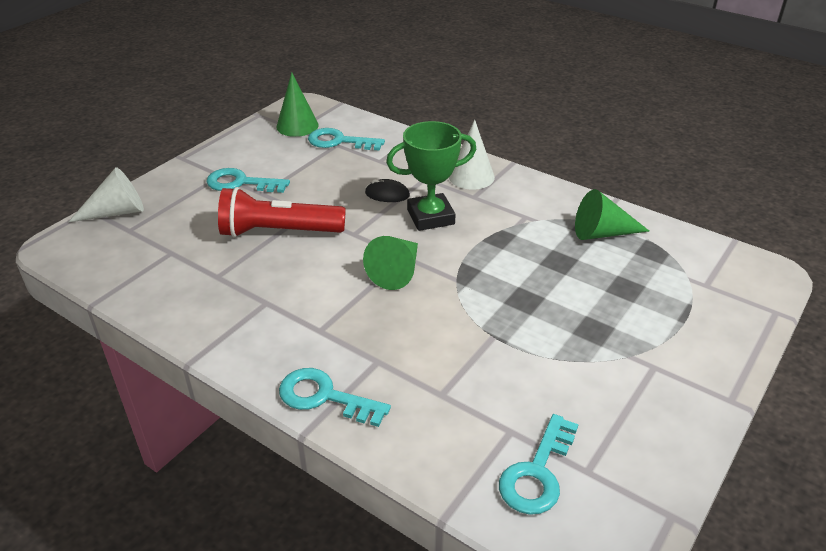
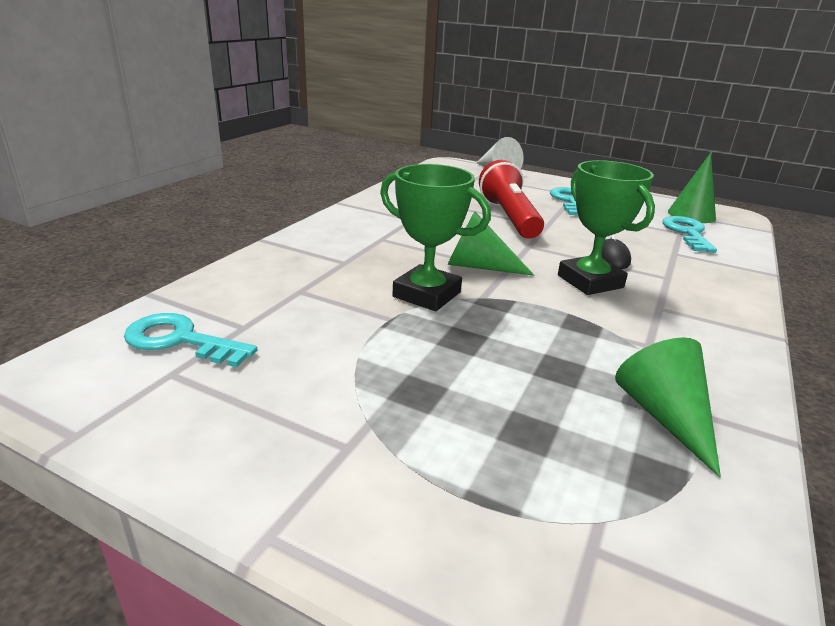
camera: 80 degrees right, 10 degrees down
(325, 397) = (299, 244): turquoise key -> none
(451, 310) = (427, 294): none -> green trophy
(471, 176) = (704, 305): white cone -> none

